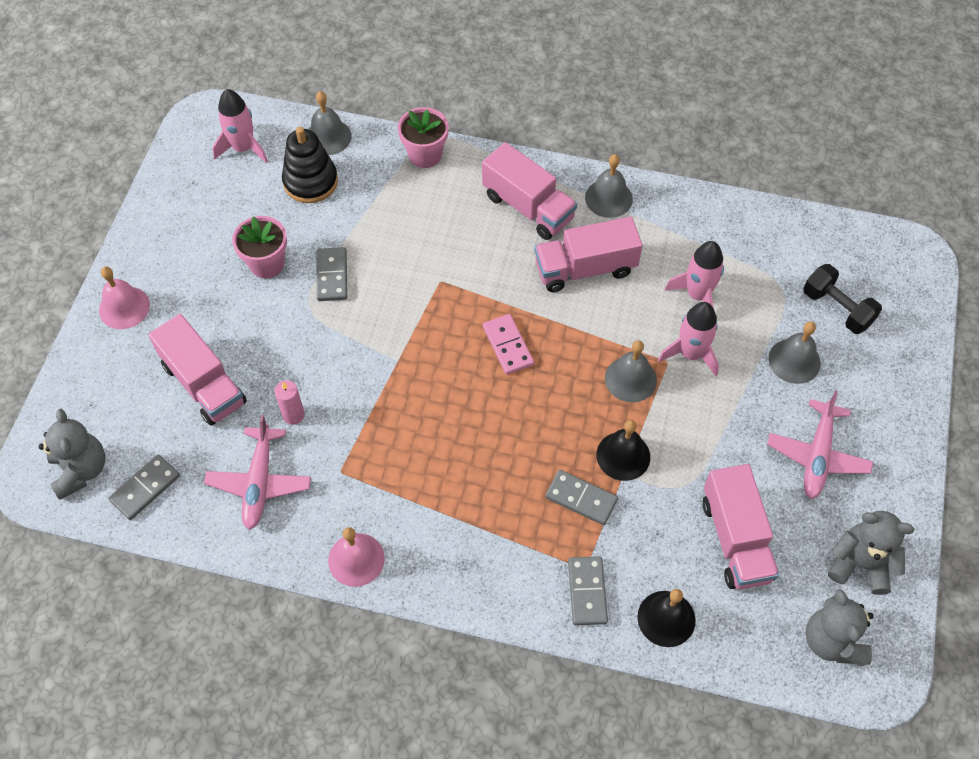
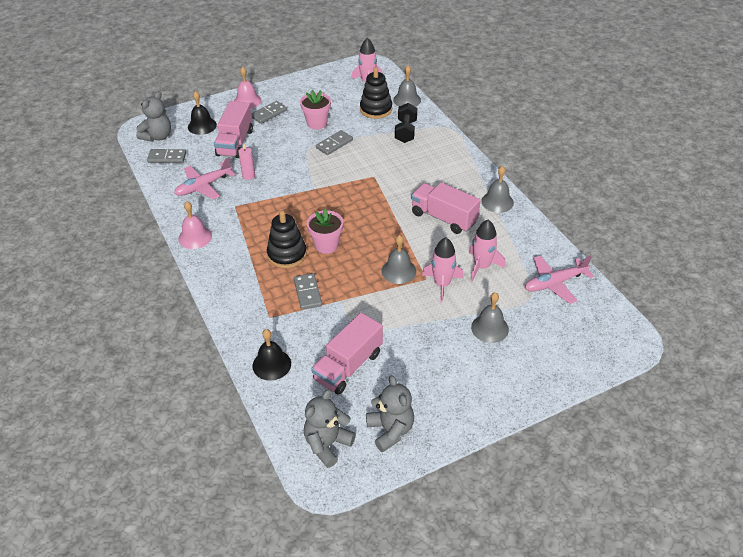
camera: 50 degrees right, 15 degrees down
(425, 155) = (437, 131): pink flower pot -> pink flower pot (326, 245)
(492, 475) = (287, 254): none -> black stacking toy
(508, 345) = (365, 218): pink domino -> none
(528, 207) = (453, 179): pink truck -> none
(587, 591) = (257, 325): grey domino -> grey domino (269, 114)
(623, 456) = (350, 294): black bell -> black bell (202, 126)
(817, 456) = (440, 372): pink plane -> pink plane (554, 283)
(837, 308) = (548, 327): black dumbbell -> black dumbbell (406, 131)

